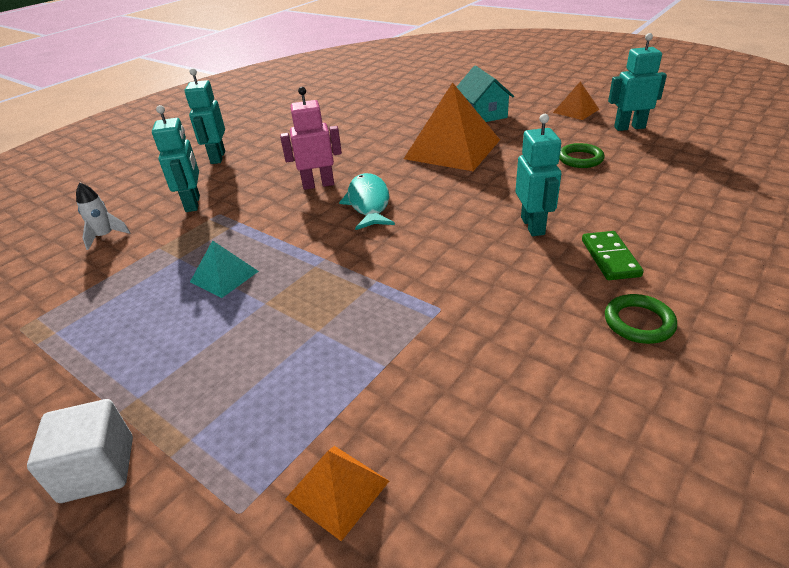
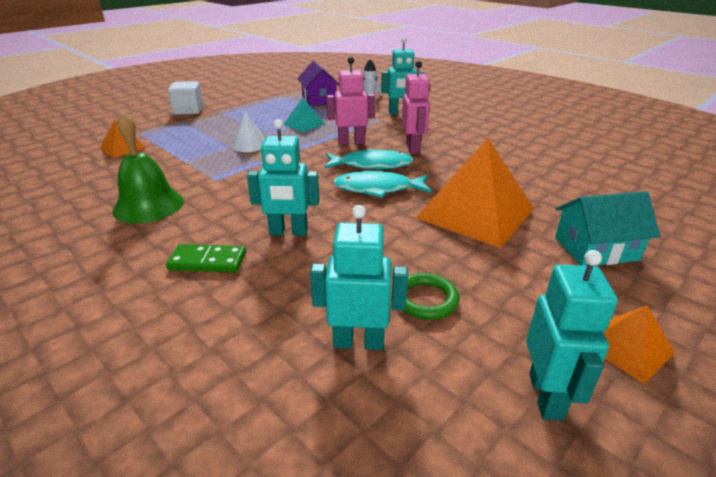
camera: 95 degrees right, 5 degrees down
(95, 285) = (319, 99): none -> purple house
(217, 157) = (475, 116): turquoise robot -> turquoise robot (358, 342)
(301, 225) = (351, 142): none -> pink robot
(312, 311) = (249, 145): none -> white cone
(425, 193) = (378, 189): none -> turquoise fish
(535, 345) = (148, 205): none -> green bell
(638, 322) = (122, 251): green ring -> none

